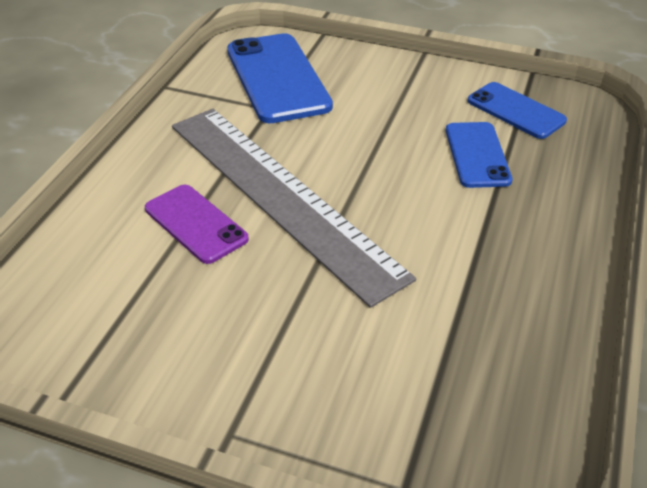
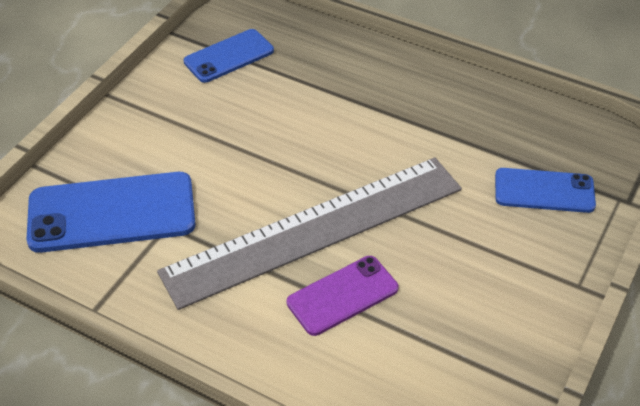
camera: 80 degrees left, 5 degrees up
(477, 155) = (286, 93): blue phone -> blue phone (544, 191)

